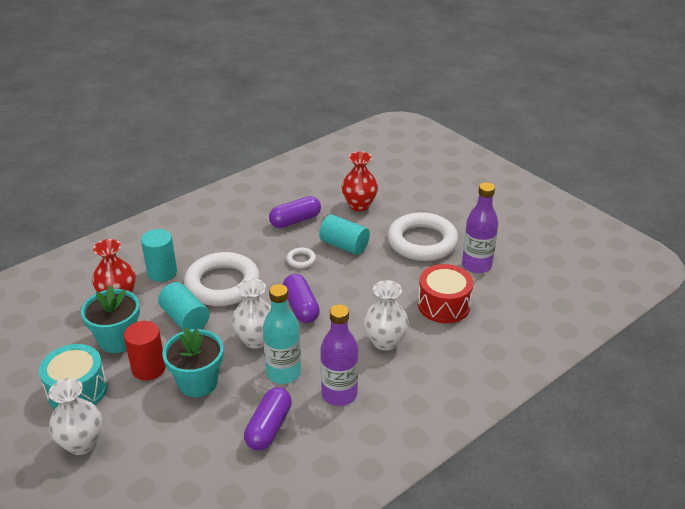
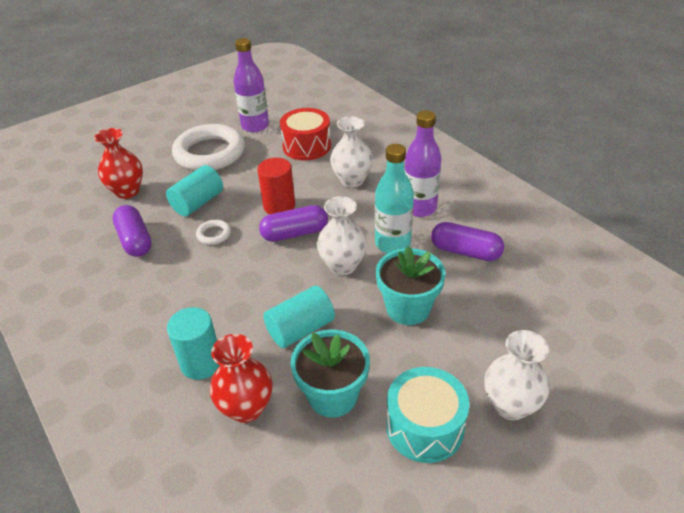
camera: 85 degrees left, 5 degrees up
(149, 368) = (386, 355): red cylinder -> red cylinder (279, 206)
(222, 284) = (241, 299): white ring -> none

